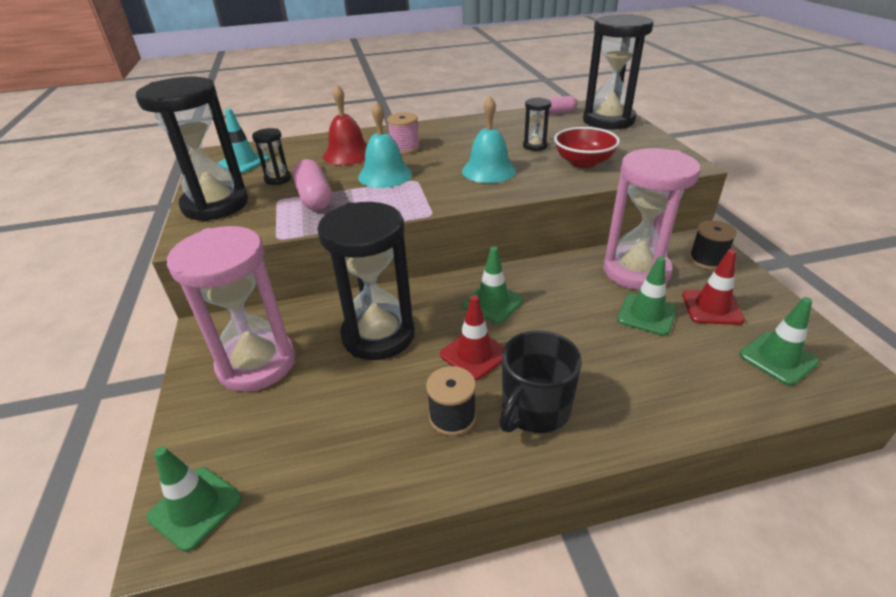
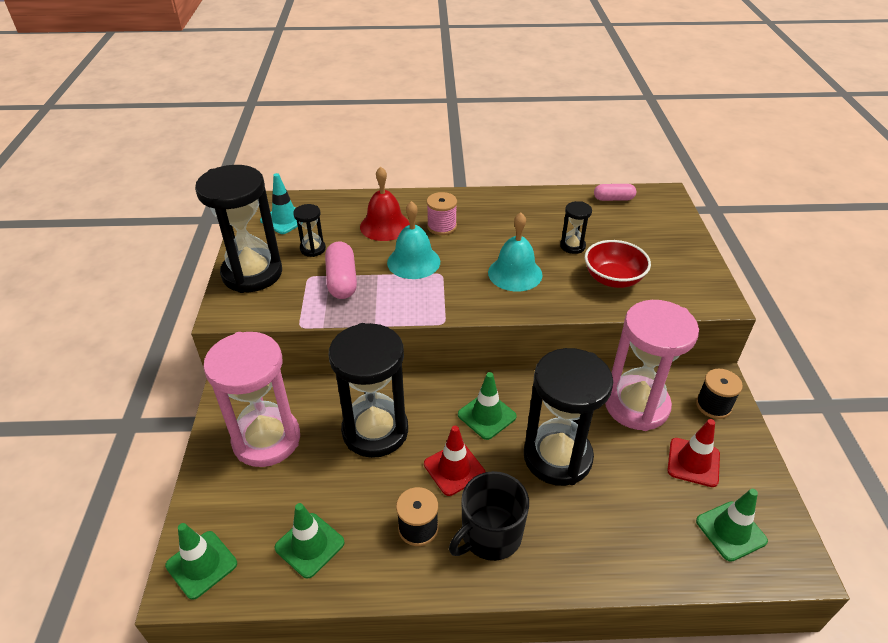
camera: 10 degrees right, 5 degrees up
(608, 120) = (663, 220): black hourglass -> black hourglass (557, 457)
(646, 314) = (627, 457): green traffic cone -> green traffic cone (309, 545)

